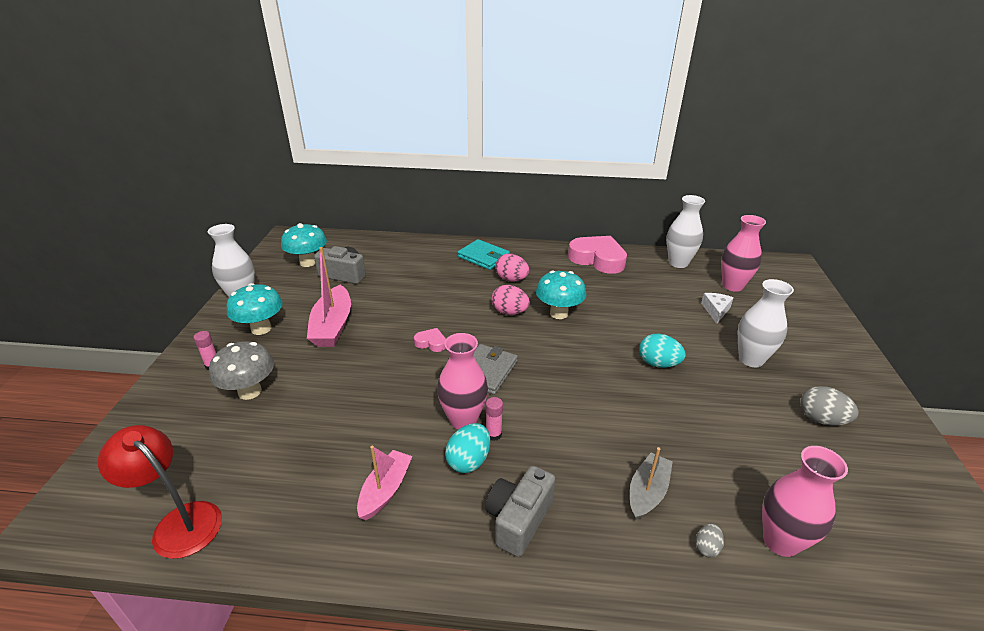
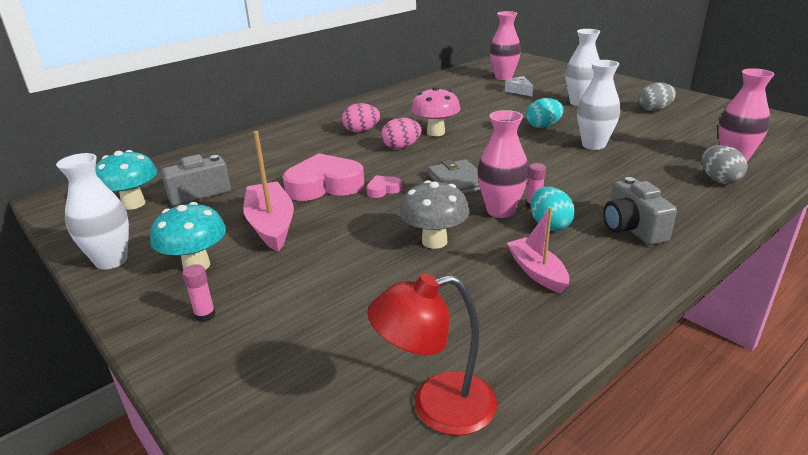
camera: 45 degrees left, 5 degrees down
(250, 391) = (293, 303): grey mushroom -> grey mushroom (434, 241)
(332, 326) = (271, 225): pink boat -> pink boat turned 150 degrees counterclockwise
(483, 257) = (309, 129): turquoise wallet -> none
(558, 313) = (436, 132): turquoise mushroom -> pink mushroom
(598, 259) = (398, 97): pink heart -> pink heart (324, 185)
(647, 492) = (656, 177): grey boat -> none
(678, 263) = (451, 79): white vase -> white vase (593, 145)
(706, 547) = (719, 180): grey egg -> grey egg, size x1.80

